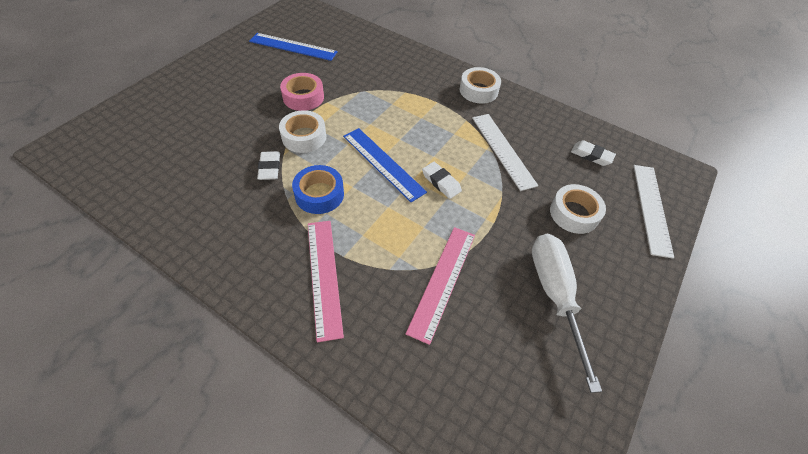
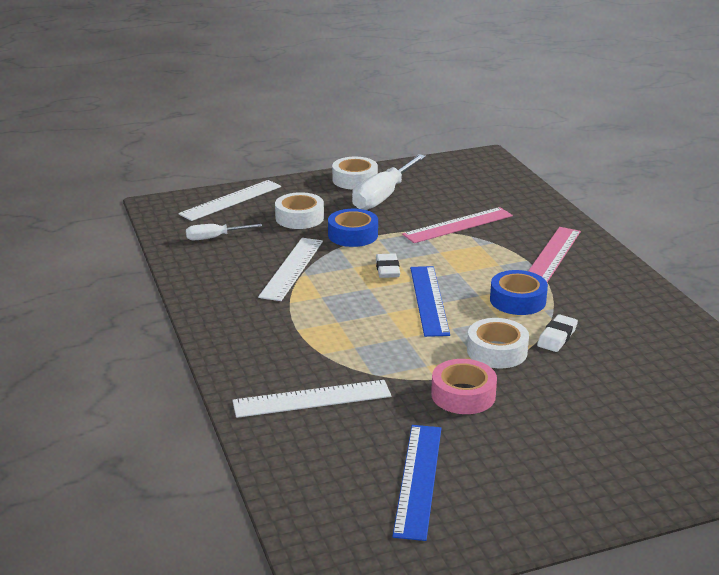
camera: 140 degrees left, 25 degrees down
(293, 47) = (418, 479): blue ruler -> blue ruler turned 45 degrees clockwise
(379, 64) = (312, 399): none -> white ruler
(478, 90) = (229, 322): white tape -> white tape (355, 180)
(509, 212) = (353, 235): none -> blue tape
(591, 155) = (214, 238): white eraser -> white screwdriver

